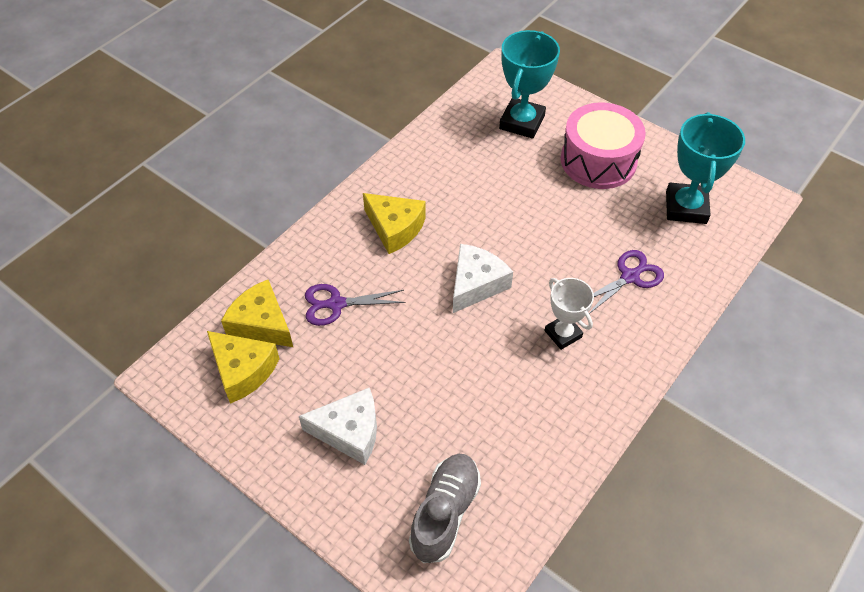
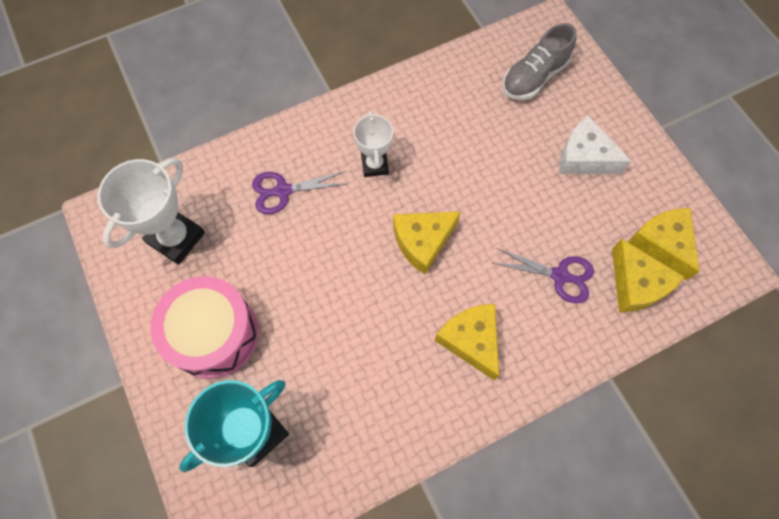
camera: 155 degrees left, 15 degrees up
(476, 284) = (422, 242): white cheese -> yellow cheese
(686, 207) = (176, 238): turquoise trophy -> white trophy

